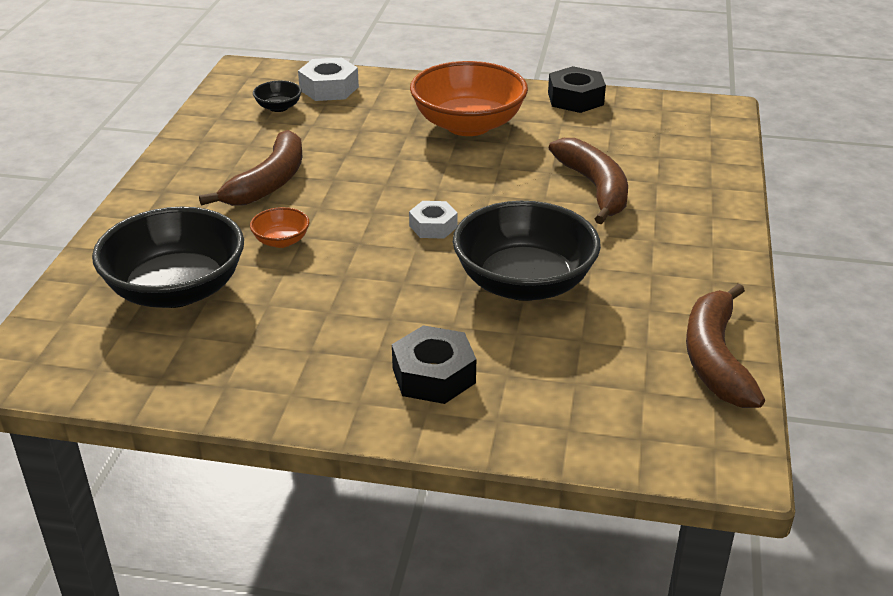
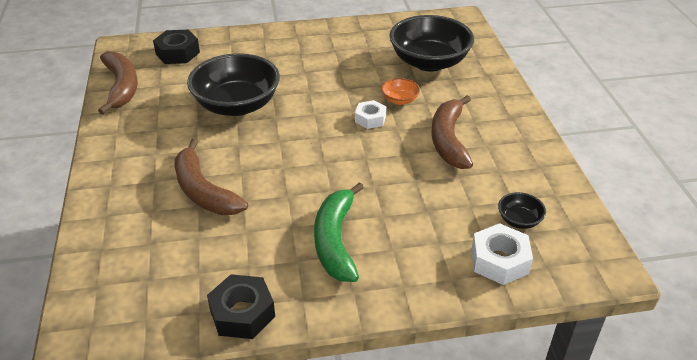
camera: 160 degrees right, 5 degrees up
(433, 226) = (311, 131): white nut -> white nut (370, 119)
(433, 375) = (268, 52): black nut -> black nut (178, 53)
(468, 125) = (335, 241): orange bowl -> green banana

